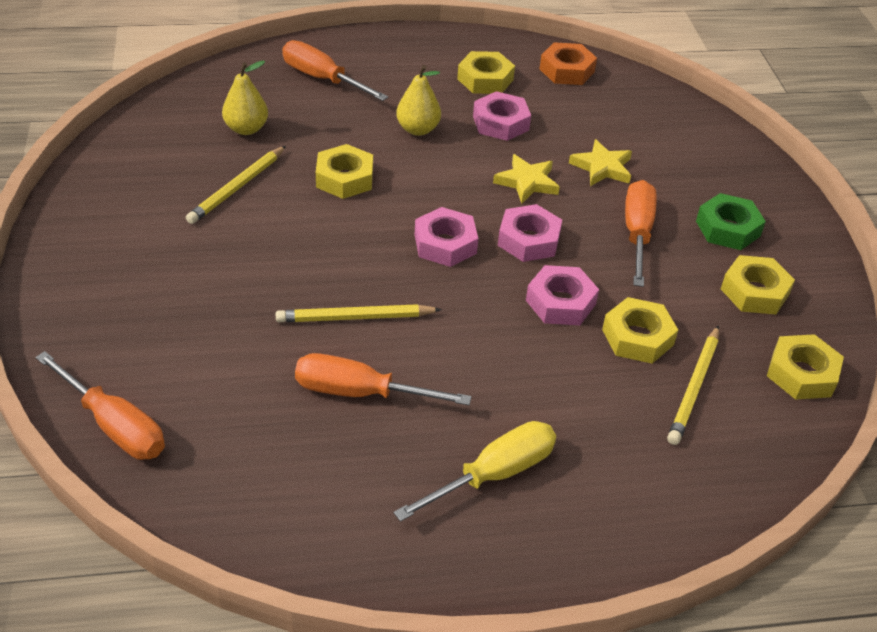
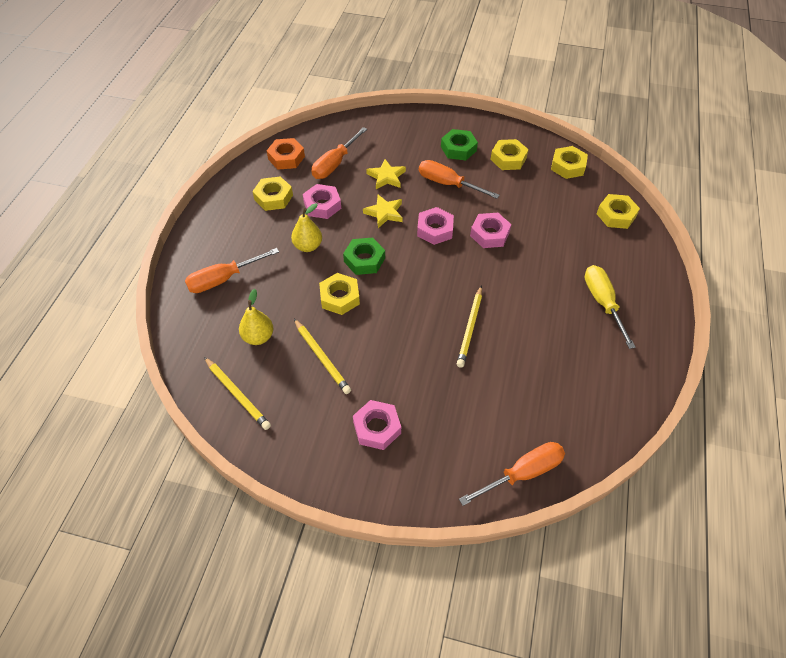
camera: 65 degrees left, 10 degrees up
(359, 392) = (530, 343): orange screwdriver -> orange screwdriver (334, 164)
(424, 184) = (364, 260): none -> green nut
(445, 244) = (423, 267): pink nut -> pink nut (377, 428)
(637, 337) = (525, 214): yellow nut -> yellow nut (616, 215)
(694, 388) = (566, 207): yellow pencil -> yellow pencil (237, 394)

